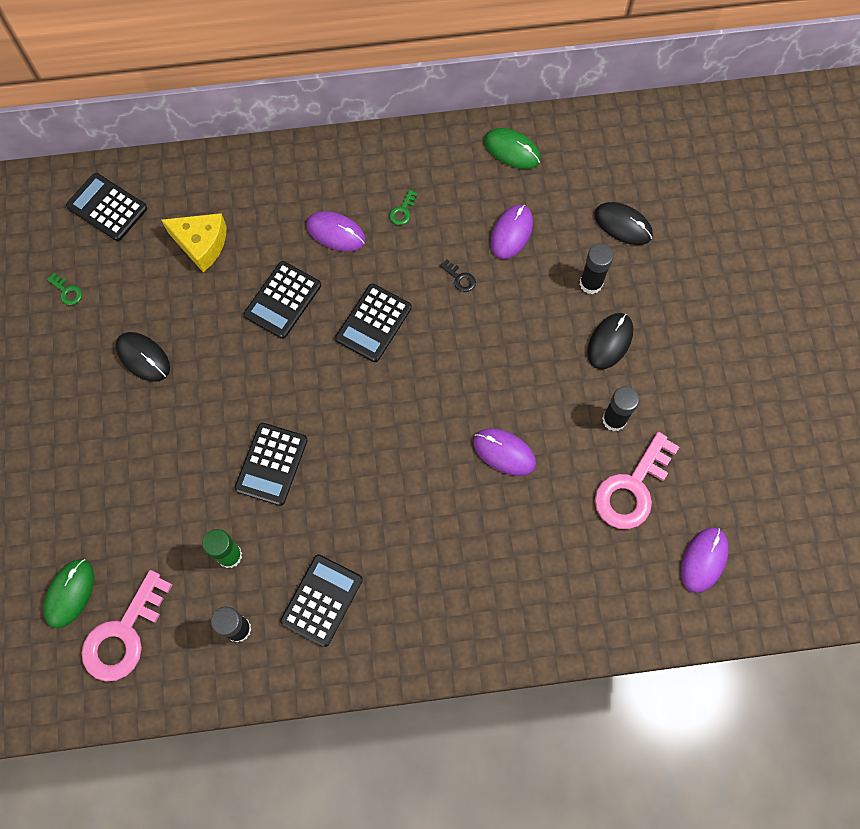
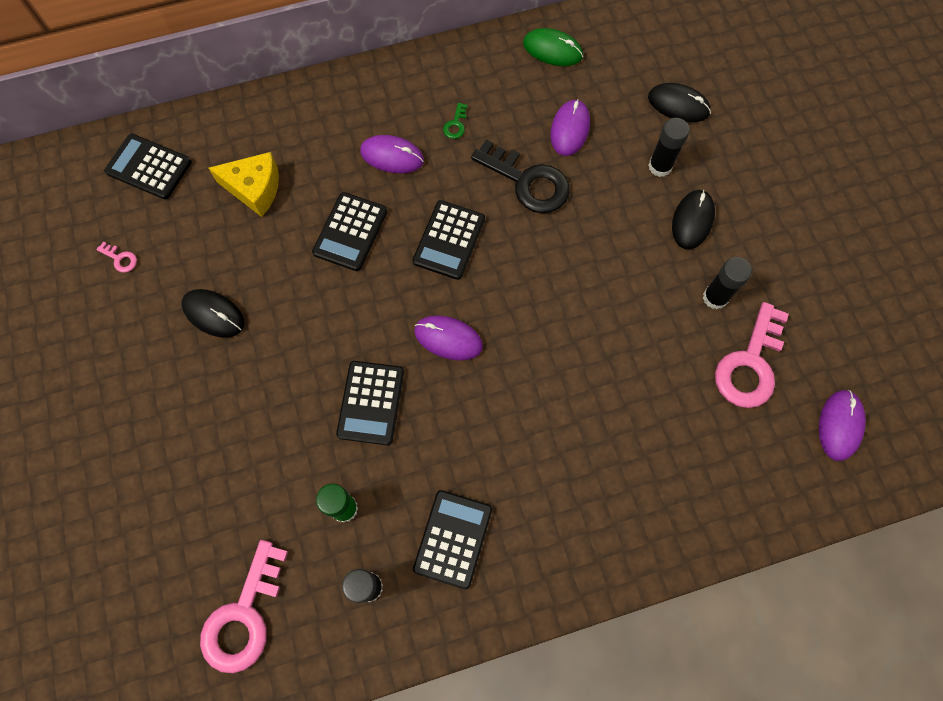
camera: 10 degrees left, 0 degrees up
(67, 291) = (120, 259): green key -> pink key
(70, 593) = (176, 581): green mouse -> none
(460, 278) = (528, 182): black key -> black key, size x2.45
(504, 452) = (611, 349): purple mouse -> purple mouse (448, 338)

